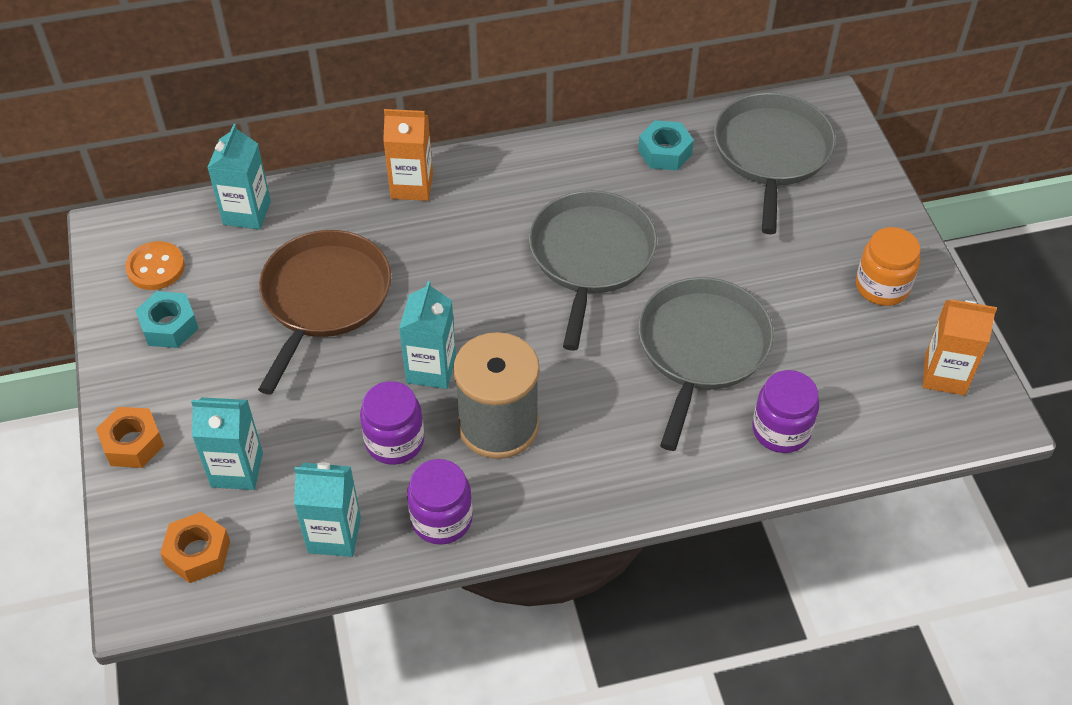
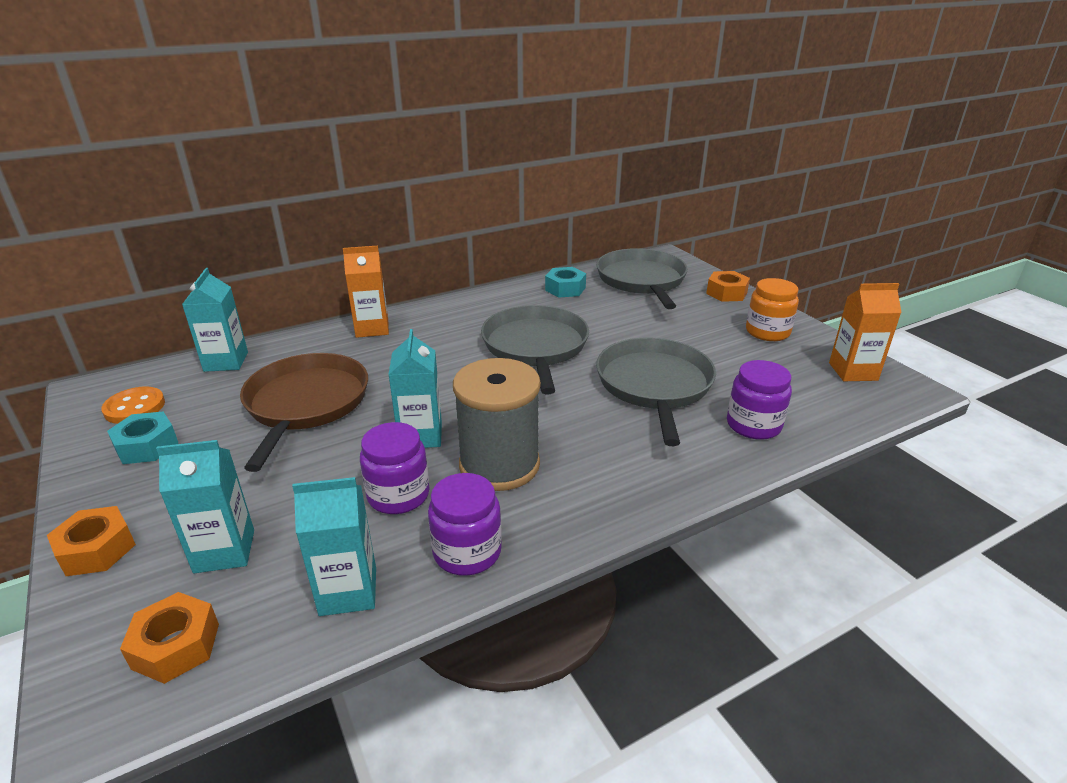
camera: 15 degrees left, 20 degrees down
(871, 201) = (726, 293): none -> orange nut

